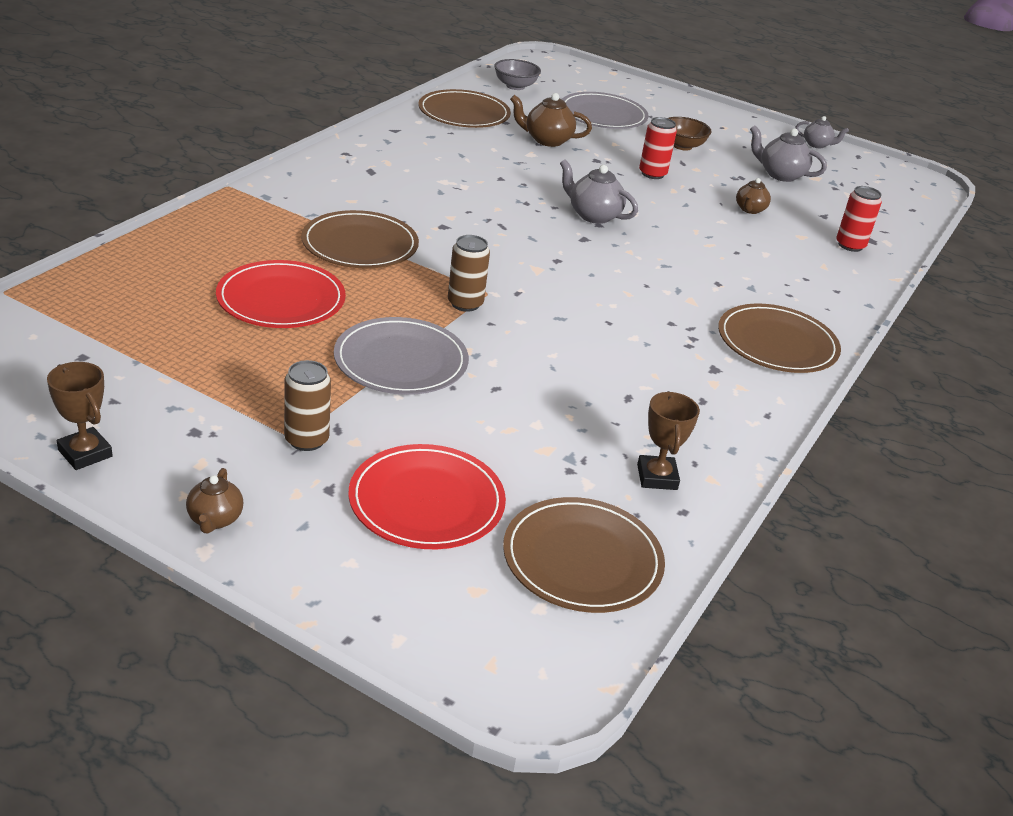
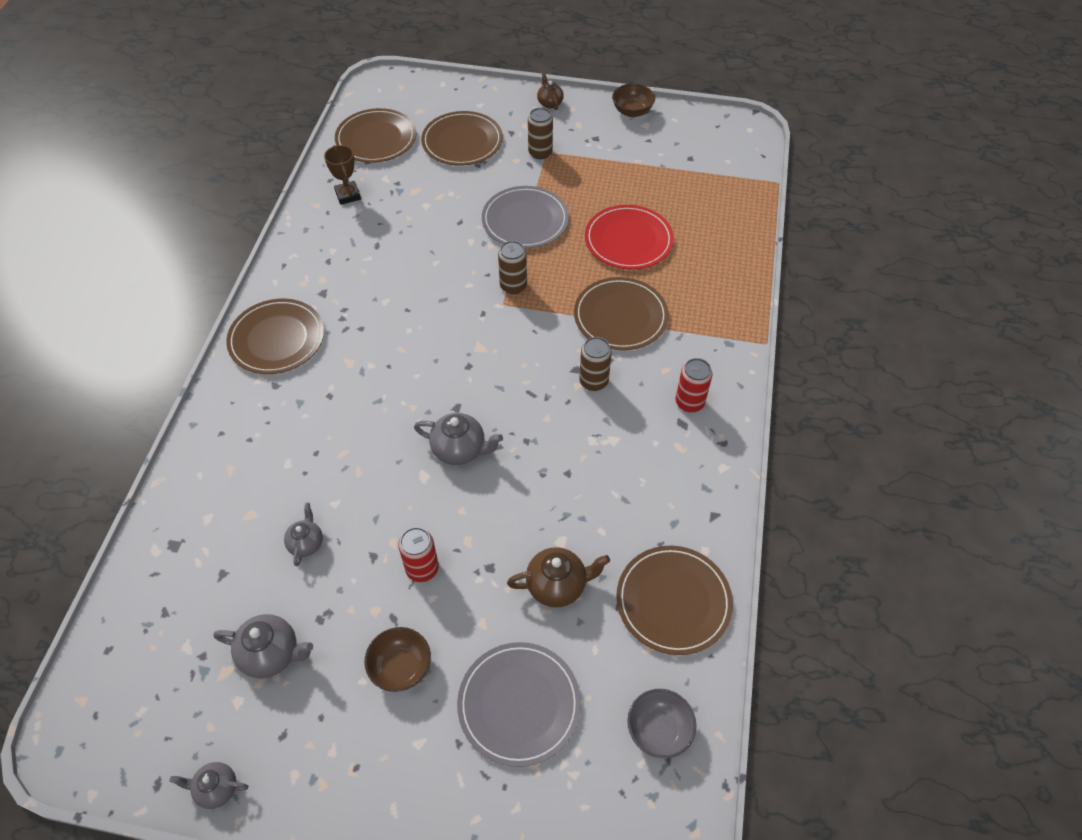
camera: 165 degrees right, 20 degrees up
(85, 453) = (632, 111): brown trophy -> brown bowl
(426, 501) = (462, 142): red plate -> brown plate
(432, 214) = (593, 381): none -> brown can
(750, 209) = (306, 543): brown teapot -> grey teapot
(850, 245) = (198, 522): red can -> red can (689, 402)

